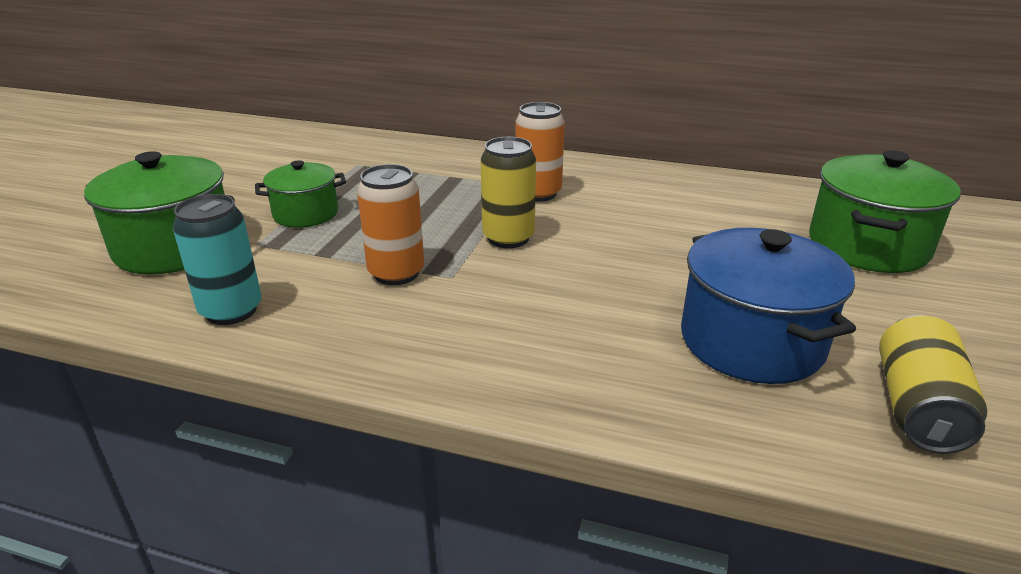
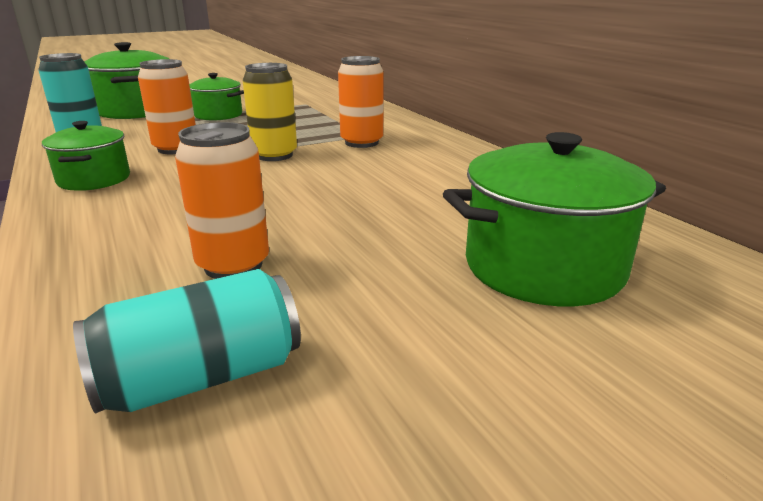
camera: 45 degrees right, 5 degrees down
(428, 344) = (94, 179): none -> green pot
(751, 341) = (233, 265): blue pot -> orange can
(917, 407) = (201, 377): yellow can -> turquoise can

